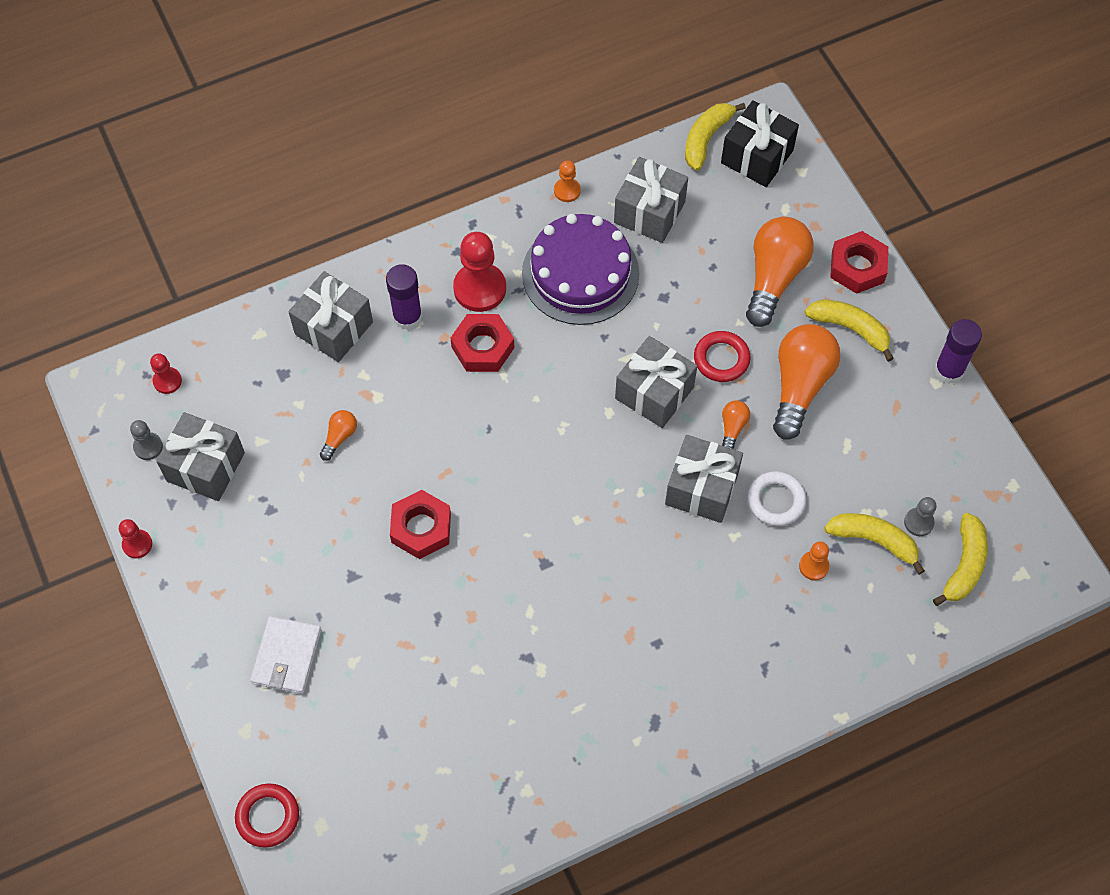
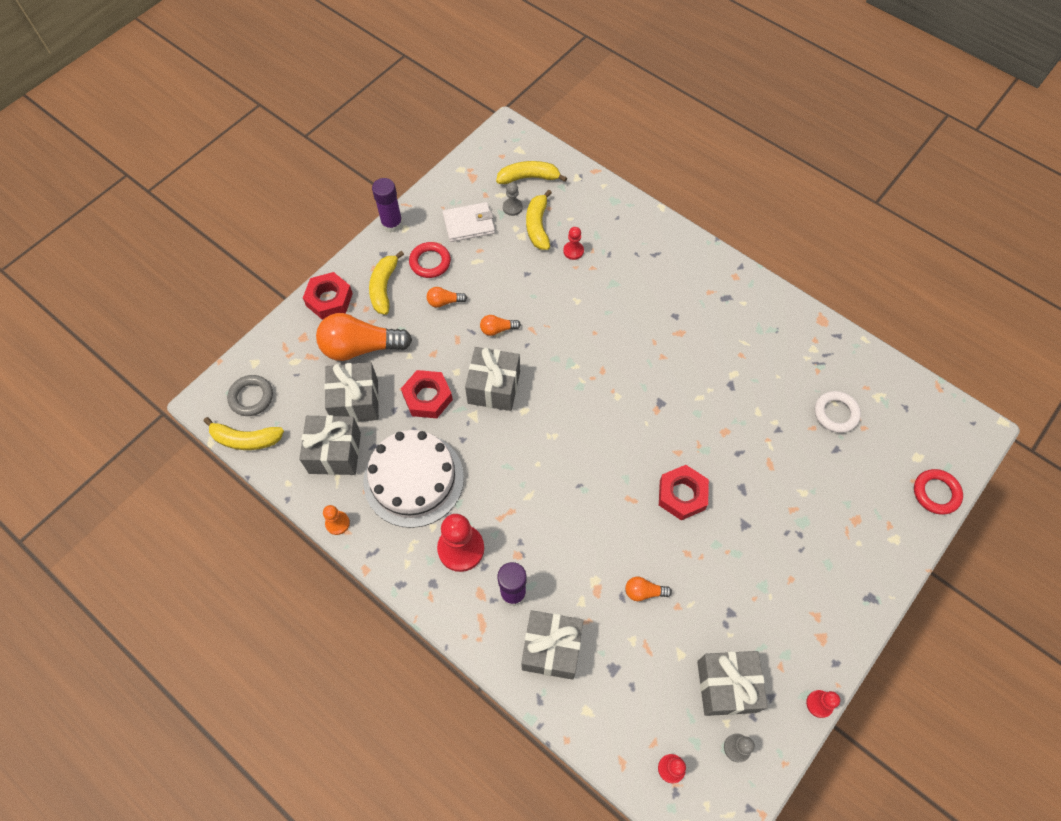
camera: 115 degrees left, 0 degrees up
(287, 657) = (828, 539): white wallet -> white wallet (469, 224)
(482, 347) = (513, 521): red nut -> red nut (427, 397)
(580, 273) = (413, 479): purple cake -> white cake
(701, 488) = (553, 331): grey gift -> grey gift (355, 401)
(721, 359) = (445, 356): red ring -> red ring (430, 262)
(757, 157) = (251, 397): black gift -> grey ring
(776, 501) = (539, 286): white ring -> white ring (836, 413)
(800, 386) = (444, 302): orange light bulb -> orange light bulb, size x0.45
(813, 566) = (573, 251): orange pawn -> red pawn

